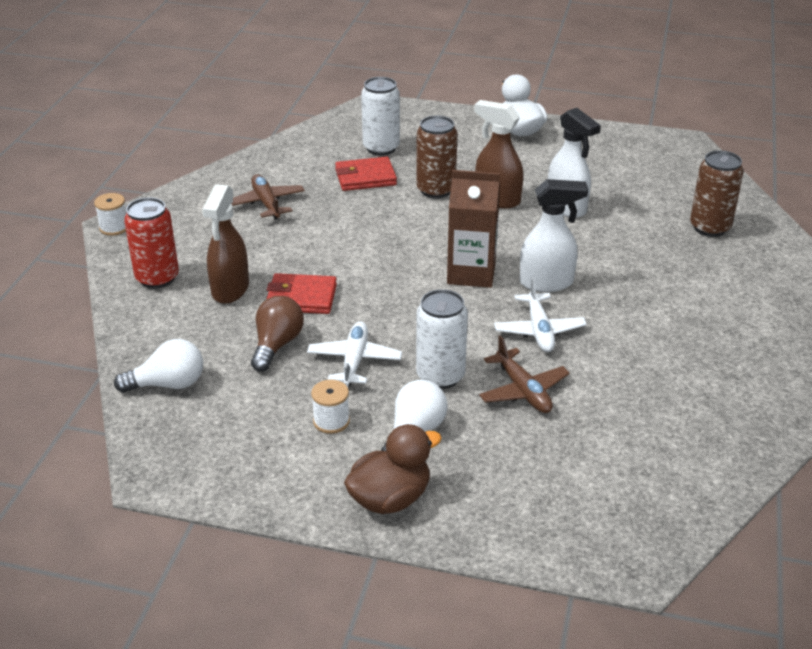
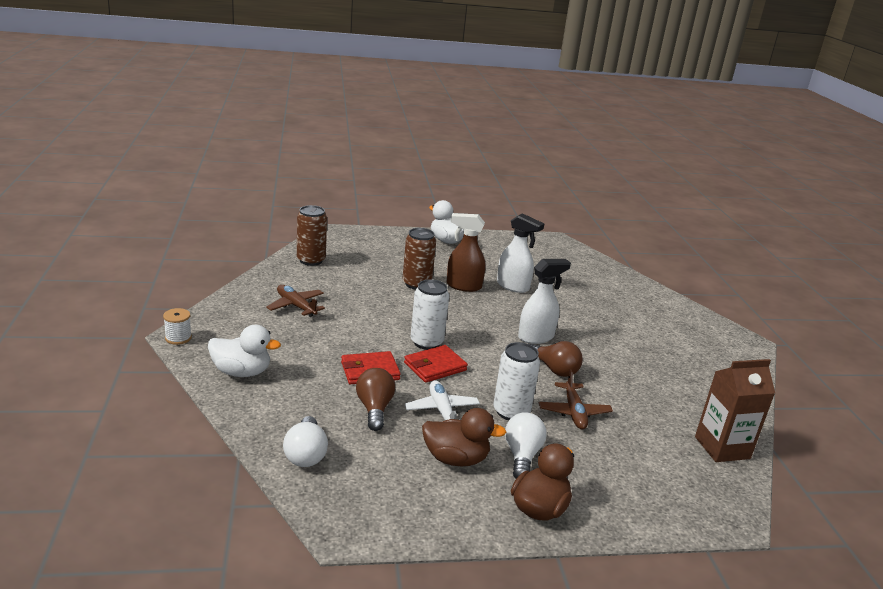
camera: 25 degrees left, 10 degrees down
(157, 278) = (241, 372): red can -> white duck
(168, 384) = (306, 454): white light bulb -> white light bulb turned 120 degrees clockwise
(230, 290) = (309, 373): brown spray bottle -> none
(331, 421) = (456, 459): white spool -> brown duck
(365, 177) = (360, 280): red wallet -> red wallet (435, 366)
(381, 148) = (357, 259): white can -> white can (426, 342)
(471, 273) = (481, 337): brown carton -> brown carton (722, 448)
(523, 390) = (573, 412): brown plane -> brown plane turned 45 degrees clockwise
(539, 330) = (554, 369): white plane -> brown light bulb
(710, 227) = (610, 290): brown can -> brown can (311, 260)

